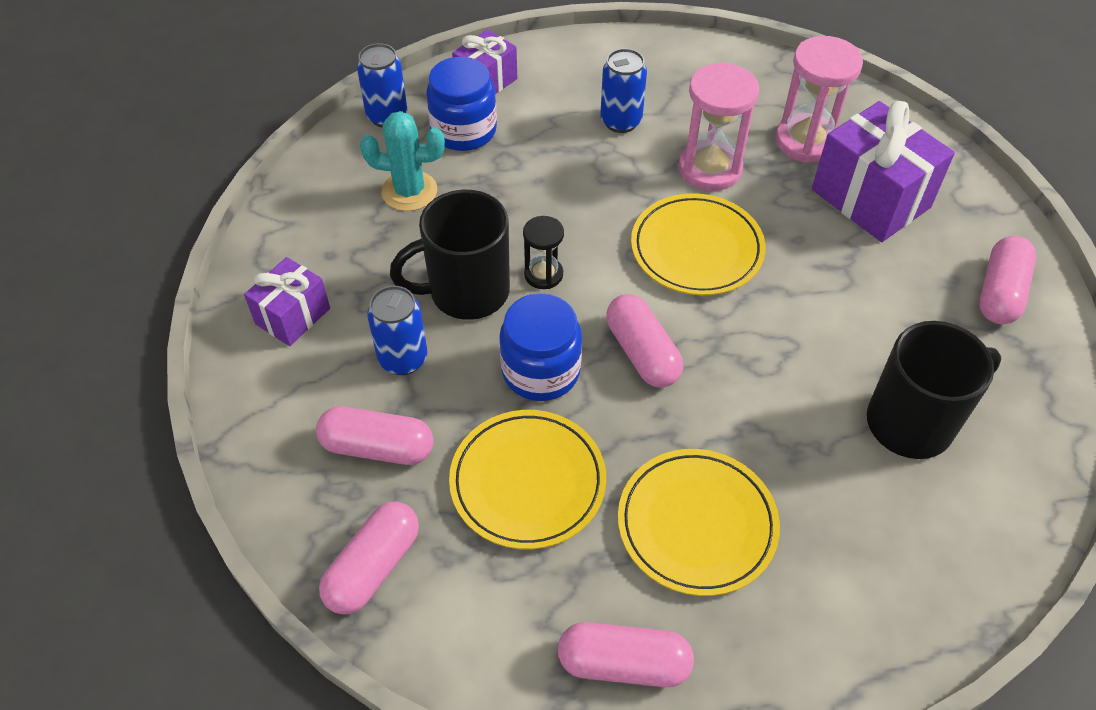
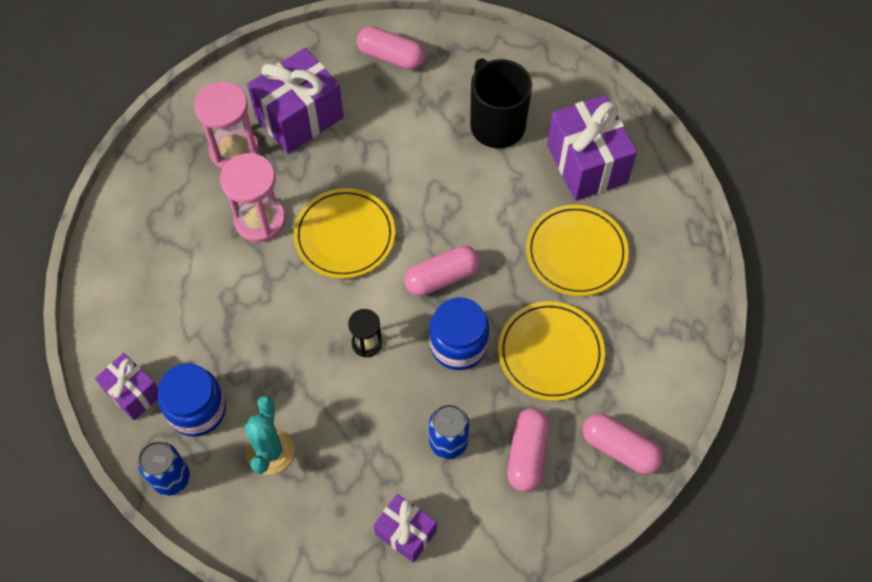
camera: 90 degrees left, 10 degrees up
(466, 292) = (383, 399): black mug -> none
(621, 121) = (198, 282): blue can -> none
(623, 663) = (670, 298): pink capsule -> none
(865, 548) = (587, 163): none -> purple gift

